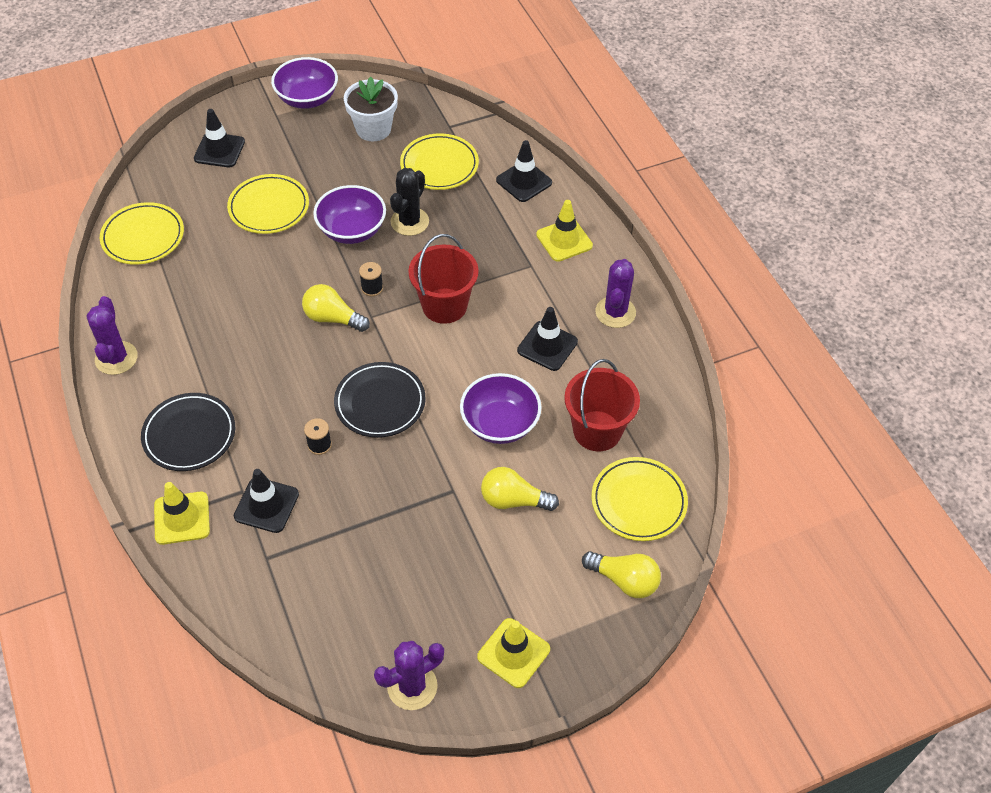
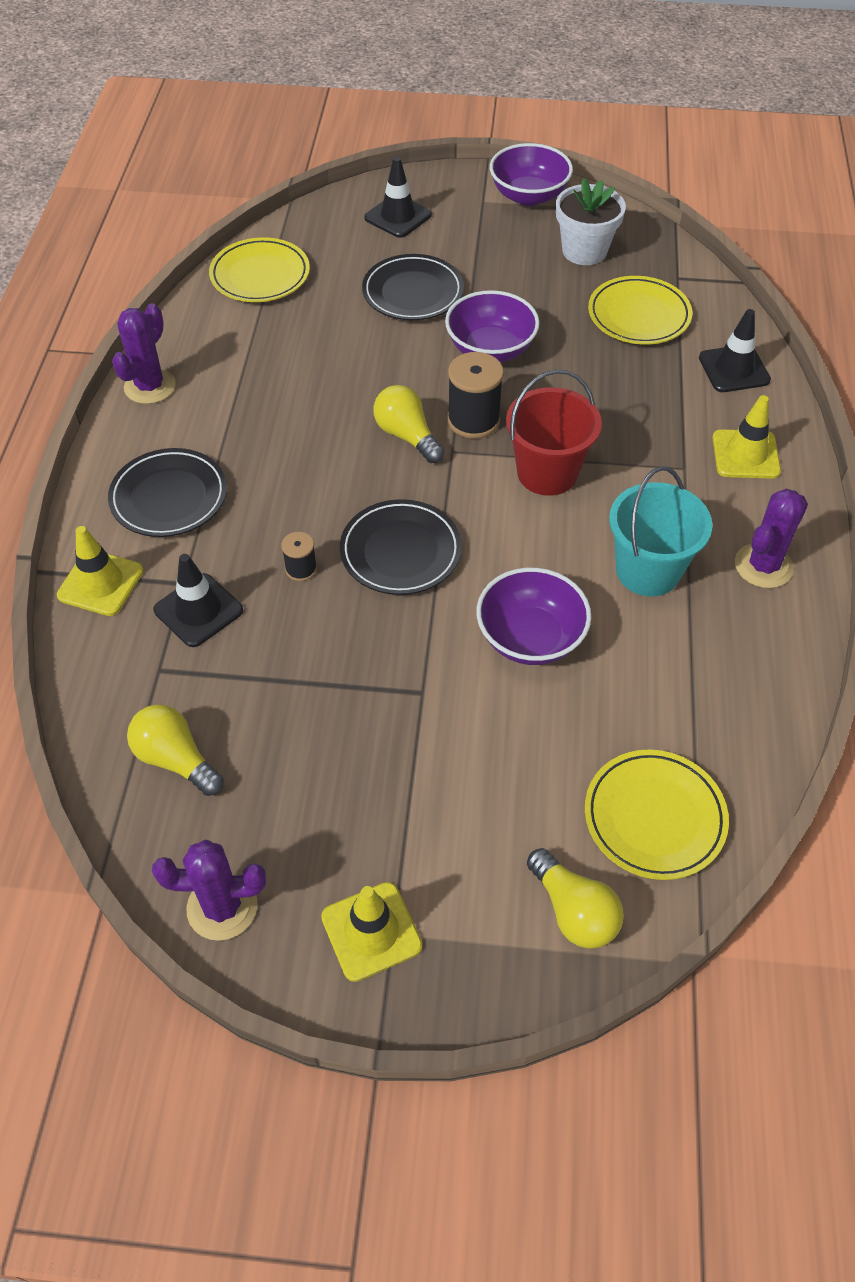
camera: 30 degrees right, 0 degrees up
(269, 207) = (413, 292): yellow plate -> black plate
(372, 288) = (473, 420): black spool -> black spool, size x1.84
(409, 222) = (564, 364): black cactus -> none
(513, 500) = (490, 738): yellow light bulb -> yellow light bulb (176, 759)
(547, 346) = (648, 570): black traffic cone -> turquoise bucket
(597, 431) = (651, 701): red bucket -> none

